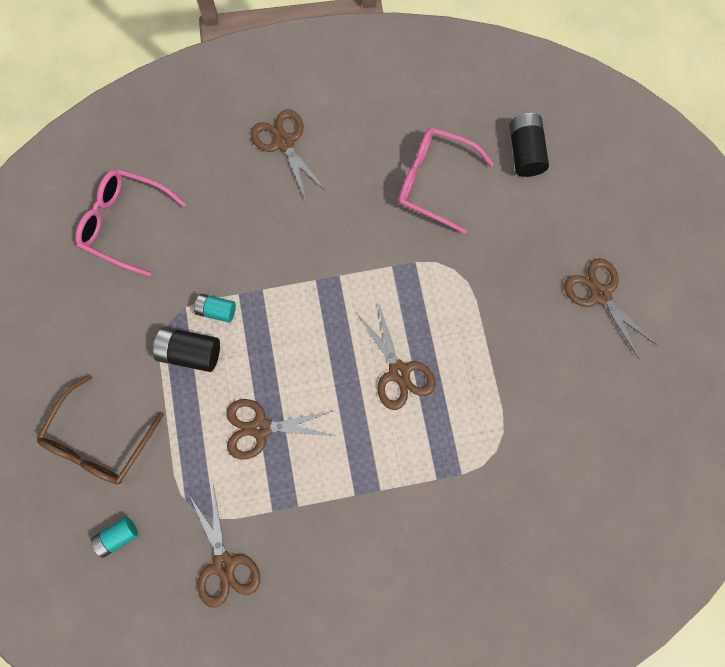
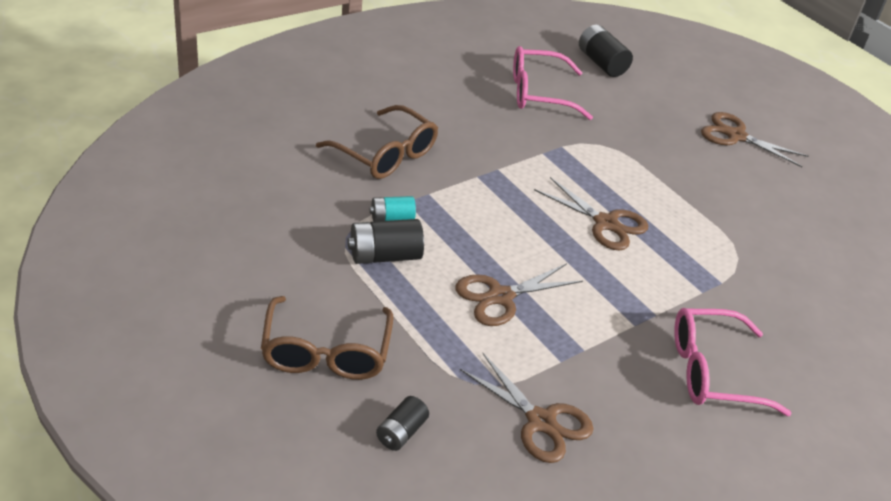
camera: 30 degrees left, 35 degrees down
(118, 536) = (401, 432): turquoise battery -> black battery
(125, 223) = (249, 174): pink glasses -> pink glasses (712, 372)
(249, 229) = (386, 154): none -> brown glasses
(284, 143) = (380, 92): brown scissors -> none

